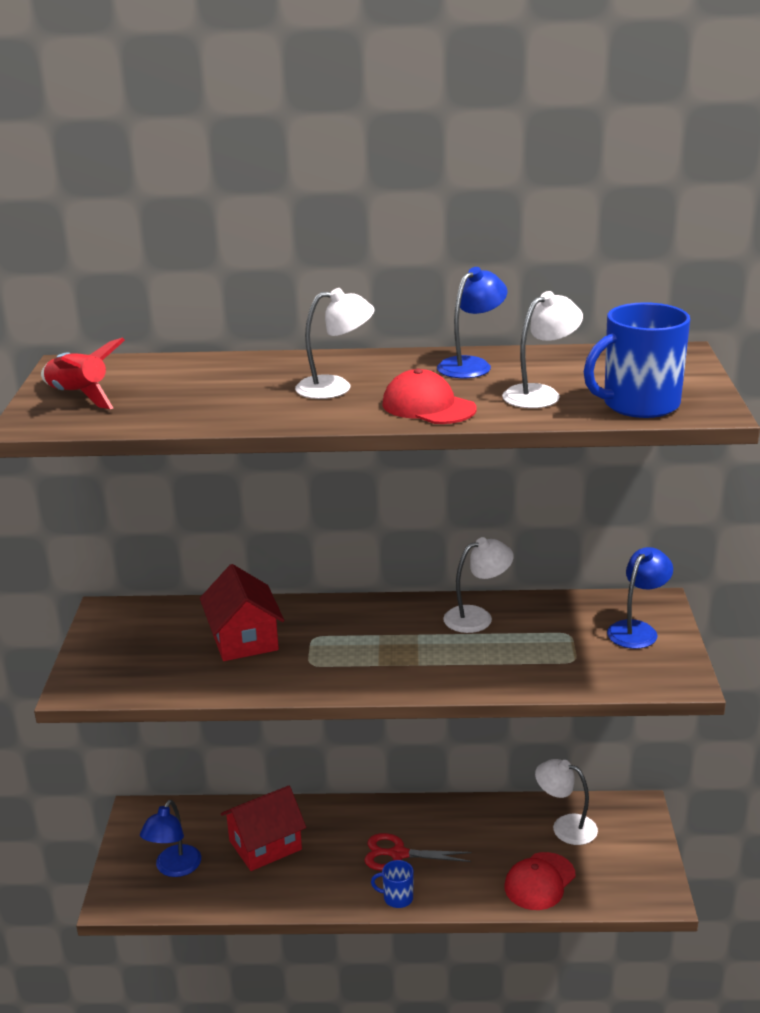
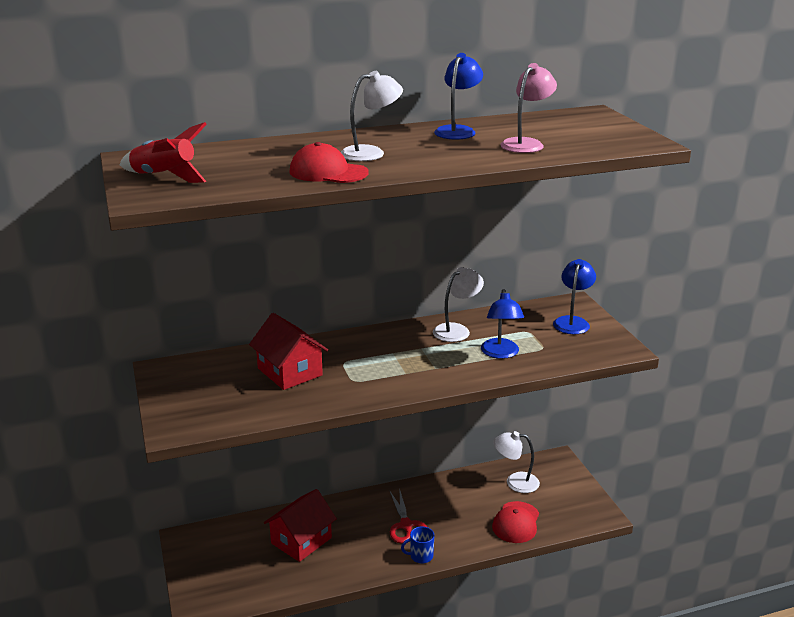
camera: 20 degrees left, 0 degrees up
(174, 868) = (236, 573): blue lamp -> blue lamp (500, 353)
(398, 854) = (406, 525): red scissors -> red scissors turned 90 degrees counterclockwise
(428, 406) = (454, 158): red cap -> red cap (328, 172)
(540, 394) = (526, 144): white lamp -> pink lamp
(639, 405) = (600, 144): blue mug -> none

